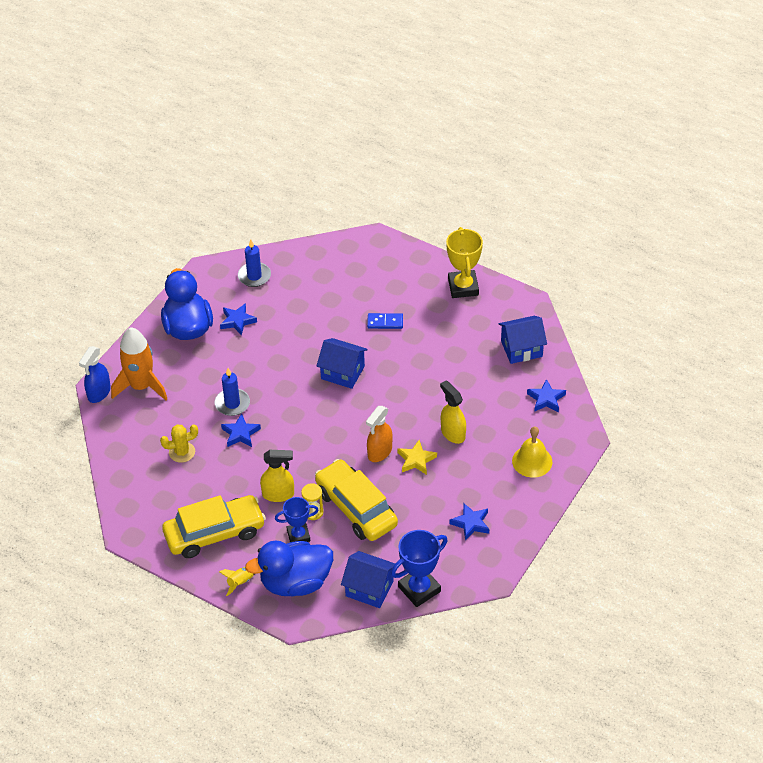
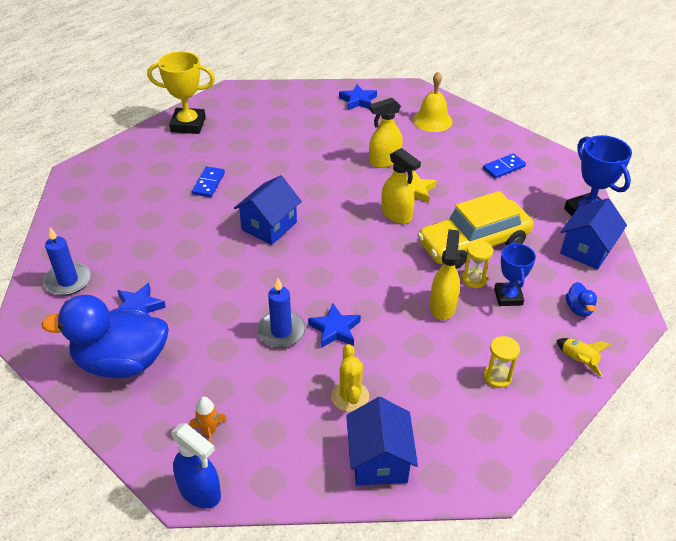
camera: 80 degrees left, 5 degrees down
(141, 386) = (209, 432): orange rocket -> orange rocket, size x0.43
(215, 533) = (497, 377): yellow car -> yellow hourglass
(295, 582) = (578, 309): blue duck -> blue duck, size x0.40
(379, 452) = (396, 215): orange spray bottle -> yellow spray bottle
(471, 523) = (504, 168): blue star -> blue domino
(521, 349) = (289, 104): blue house -> blue house (379, 460)

